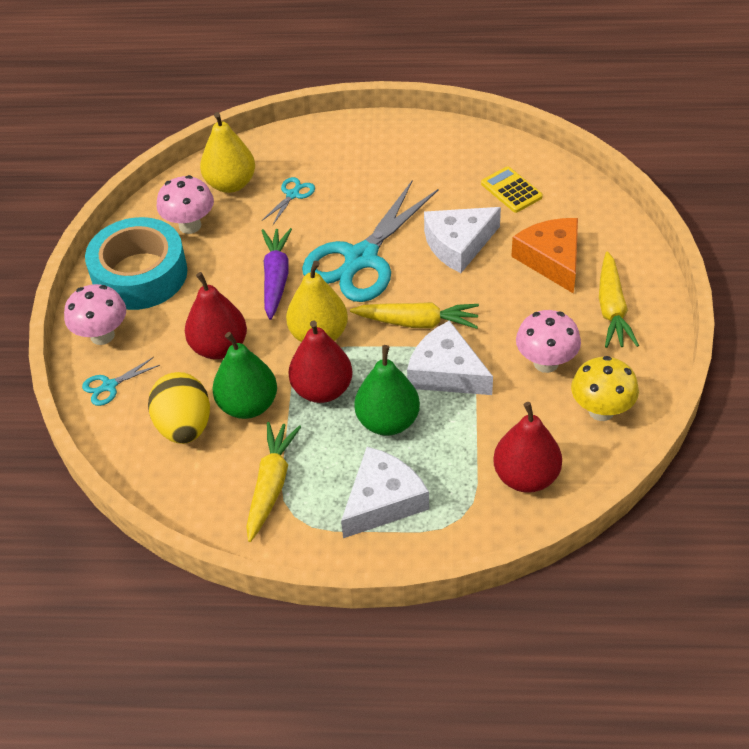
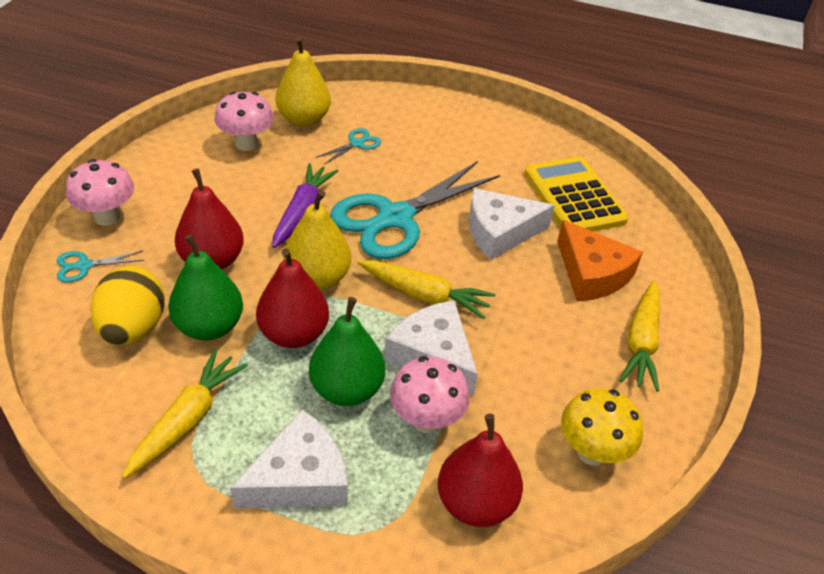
camera: 10 degrees right, 5 degrees down
(140, 274) = (175, 173): turquoise tape -> none
(511, 190) = (574, 197): yellow calculator -> yellow calculator, size x1.75
(546, 363) = (547, 378): pink mushroom -> pink mushroom (426, 420)
(551, 259) = (592, 273): orange cheese -> orange cheese turned 150 degrees clockwise

